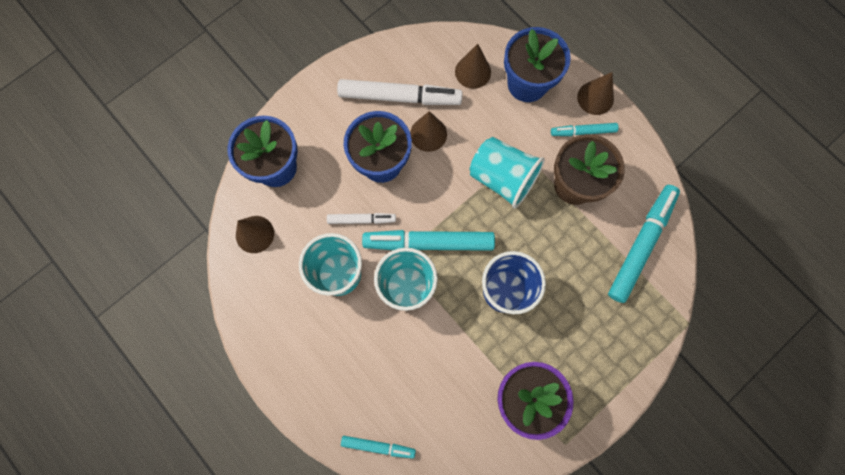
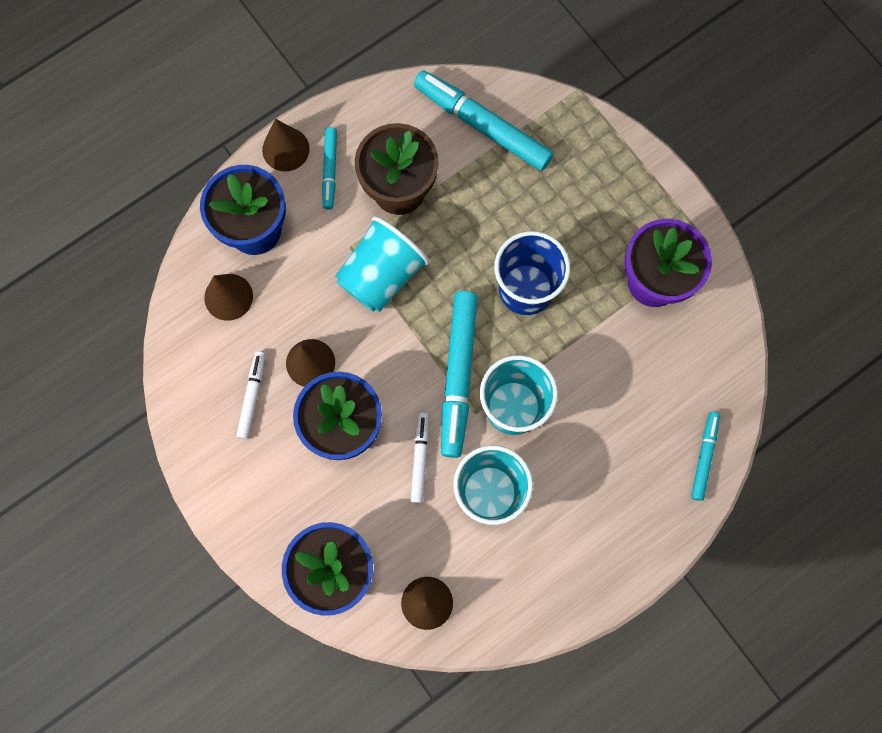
camera: 85 degrees left, 0 degrees up
(399, 97) = (252, 396): white marker -> white marker, size x0.53

